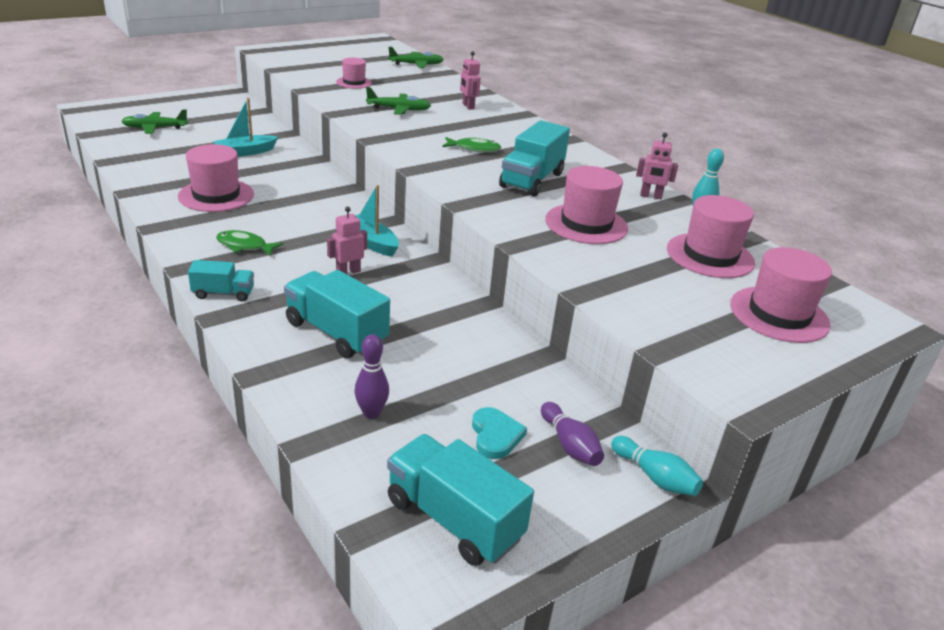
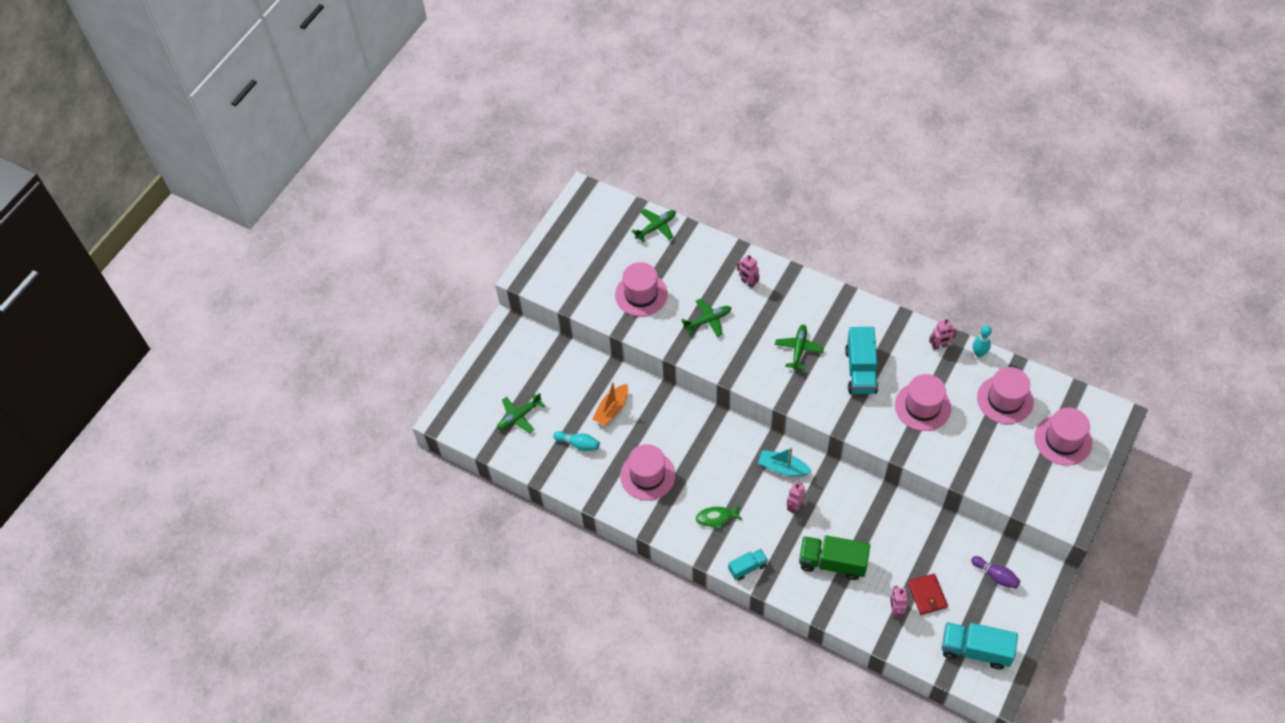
camera: 20 degrees left, 25 degrees up
(245, 152) = (612, 409): turquoise boat -> orange boat
(336, 333) = (832, 563): turquoise truck -> green truck
(354, 82) = (641, 294): pink hat -> pink hat, size x1.70
(371, 413) = (895, 610): purple bowling pin -> pink robot
(437, 419) = (927, 595): none -> red wallet
(474, 149) = (798, 349): green fish -> green plane
(495, 435) = (960, 590): turquoise heart -> none
(655, 477) = (1042, 574): turquoise bowling pin -> turquoise bowling pin (578, 444)

